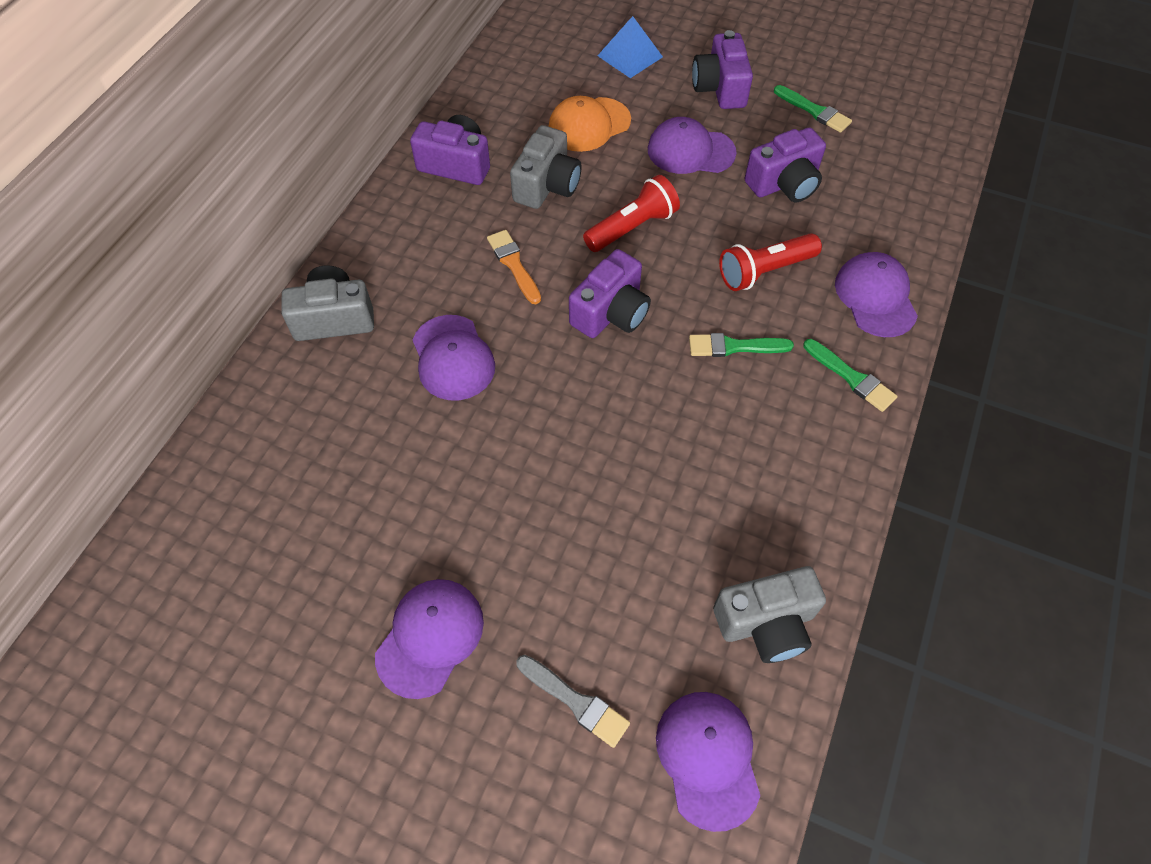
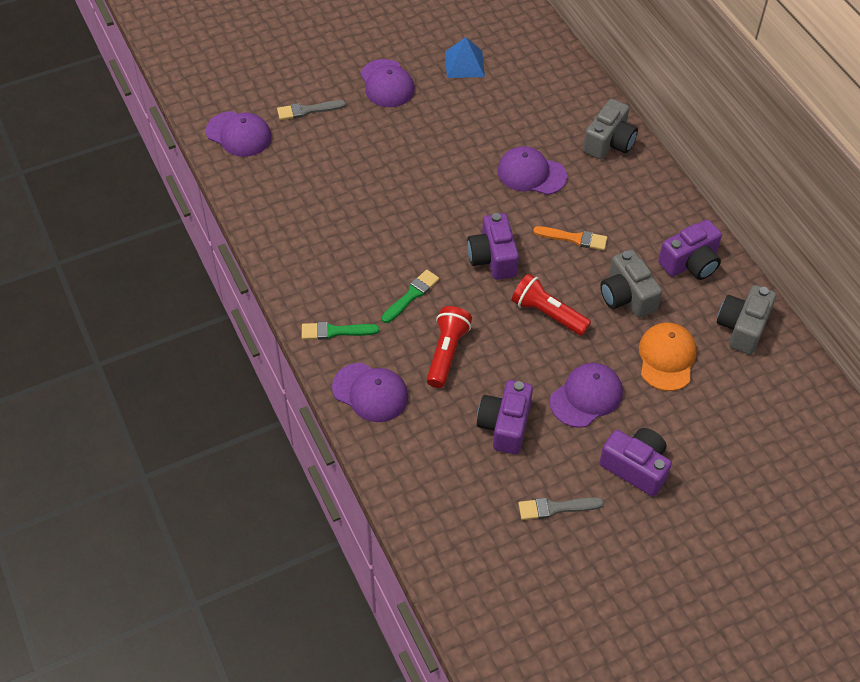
camera: 130 degrees right, 5 degrees down
(630, 56) = (724, 438): blue pyramid -> blue pyramid (464, 64)
(632, 227) = (547, 314): red flashlight -> red flashlight turned 120 degrees clockwise
(766, 623) = (263, 192): grey camera -> grey camera (742, 328)
(814, 111) = (556, 508): green brush -> grey brush

